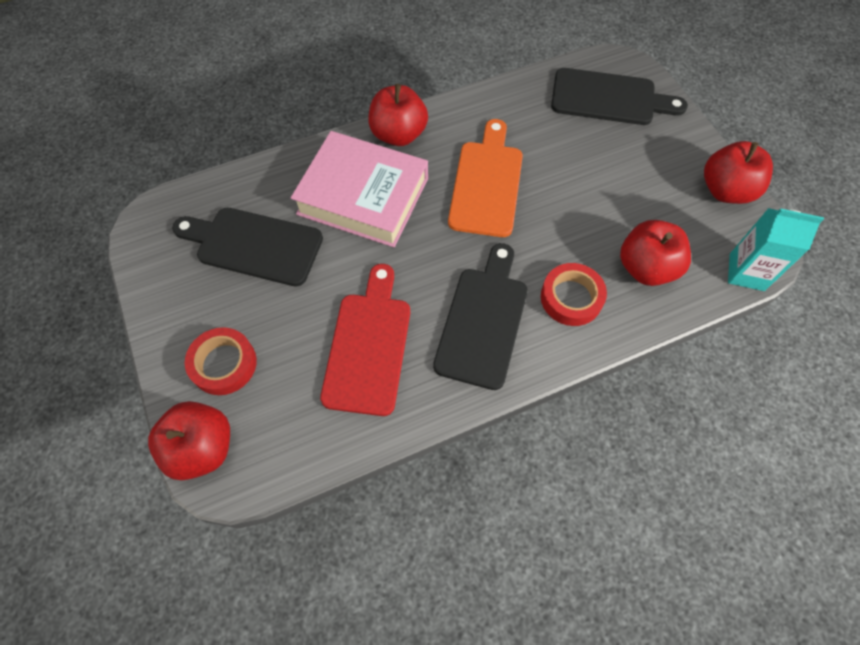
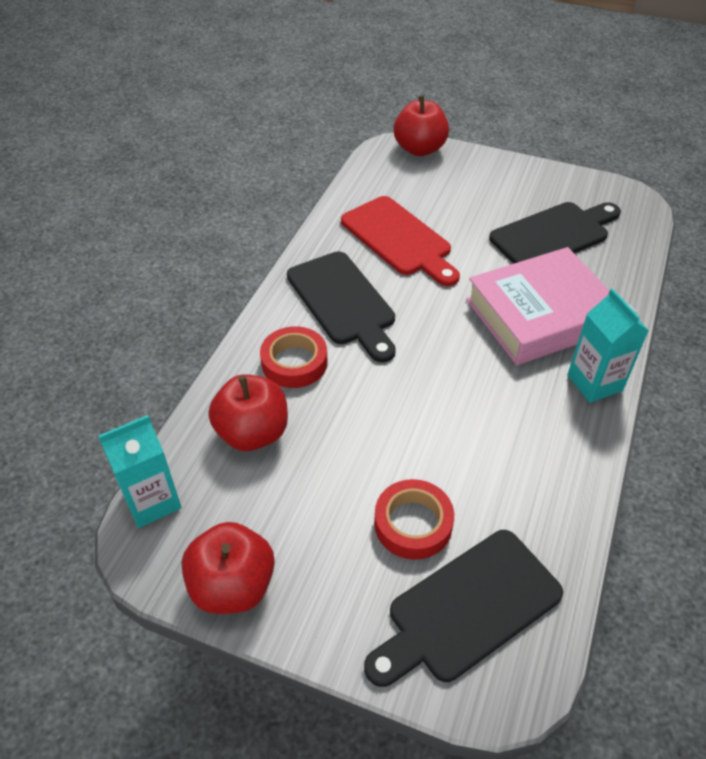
camera: 135 degrees right, 15 degrees down
(224, 364) = (466, 179): red tape -> red tape (413, 524)
(398, 134) = (594, 383): red apple -> turquoise carton
(486, 183) = (466, 400): orange cutting board -> none

